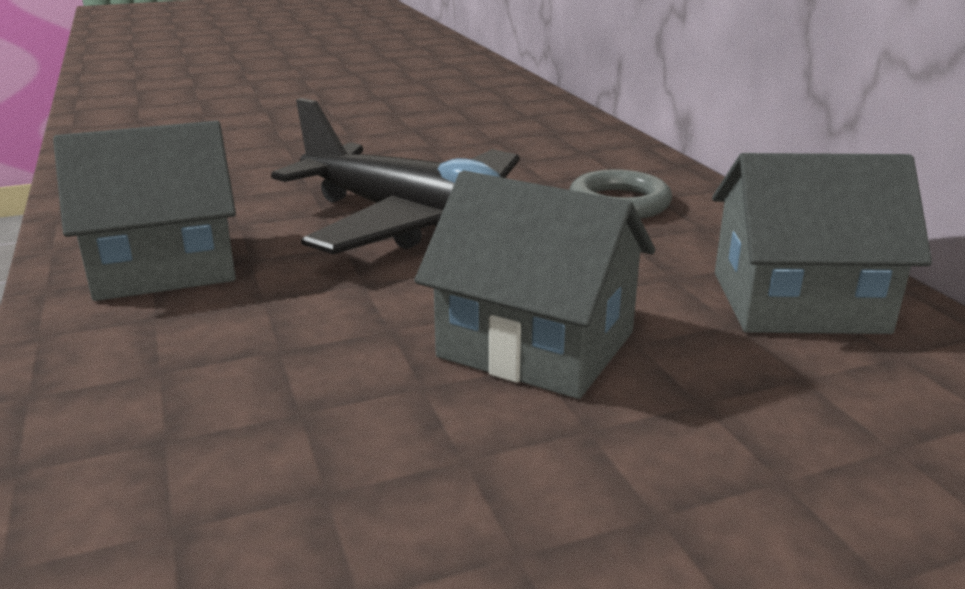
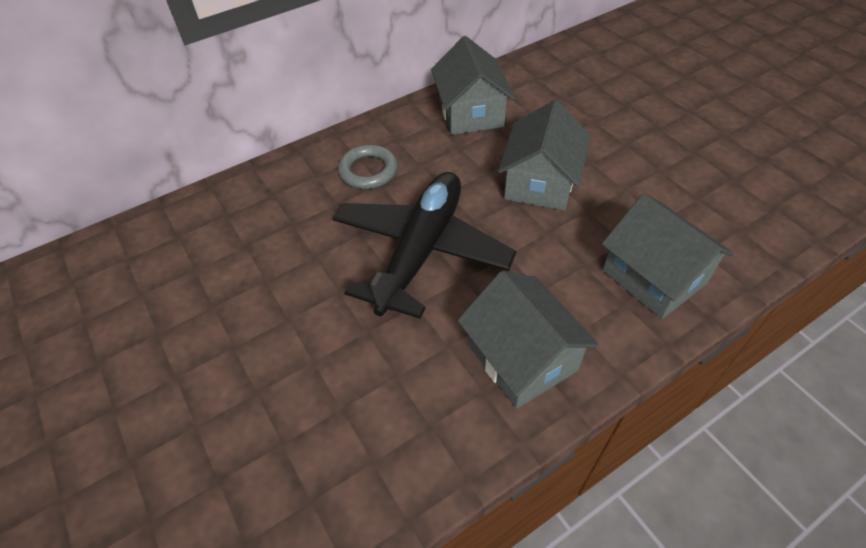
camera: 100 degrees left, 25 degrees up
(178, 424) = (654, 277): none -> grey house

